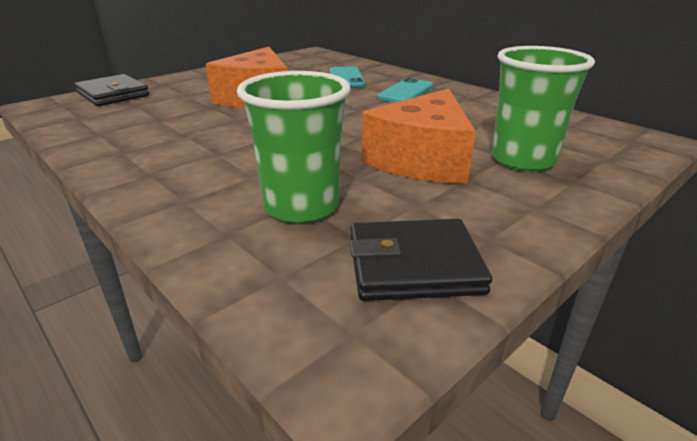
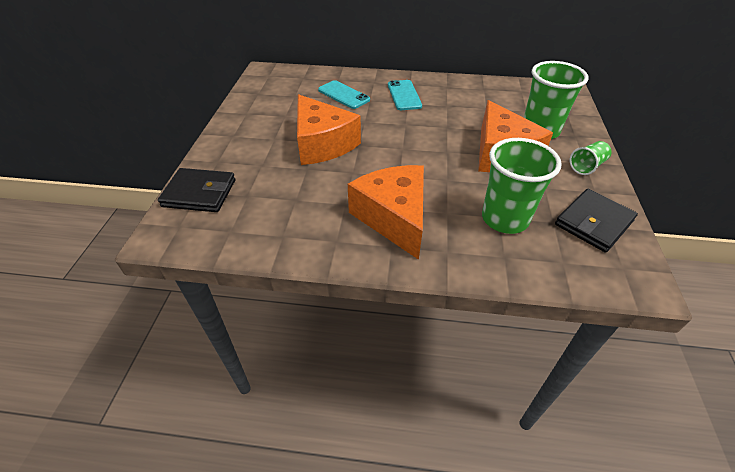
camera: 40 degrees left, 15 degrees up
(199, 158) = (394, 217): none -> orange cheese
(529, 212) = (587, 166): none -> green cup

